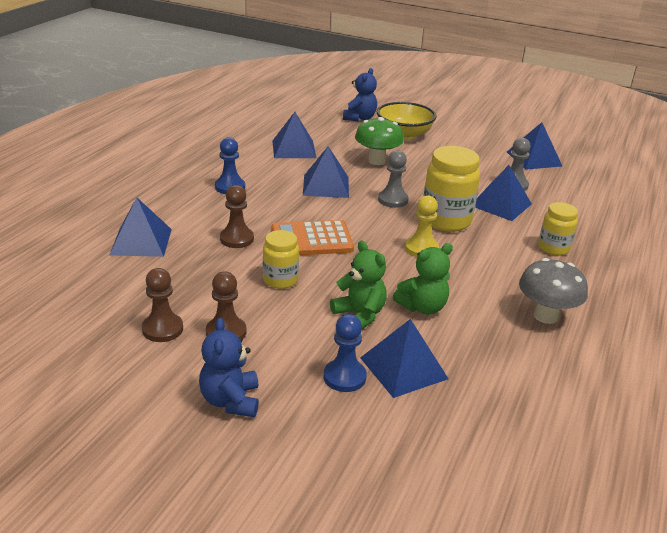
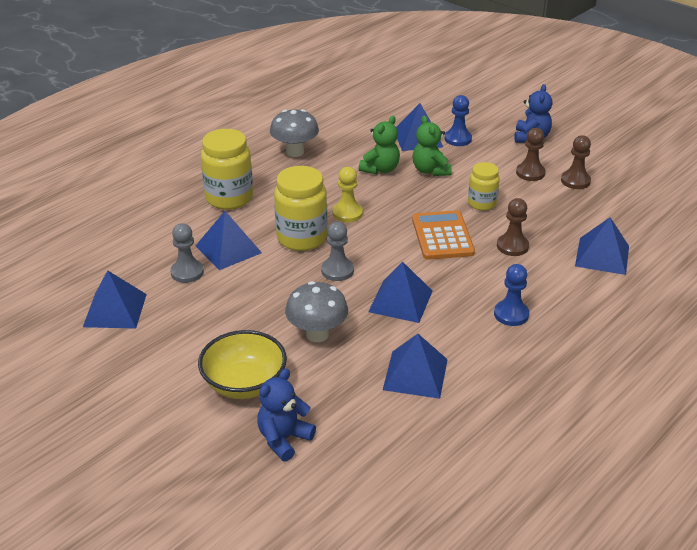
camera: 160 degrees left, 5 degrees up
(311, 239) = (442, 236): orange calculator -> orange calculator turned 105 degrees counterclockwise
(377, 161) = (317, 334): green mushroom -> grey mushroom
(422, 307) = (380, 169): green teddy bear -> green teddy bear turned 135 degrees clockwise
(553, 248) = (229, 198): yellow jar -> yellow jar, size x1.67

